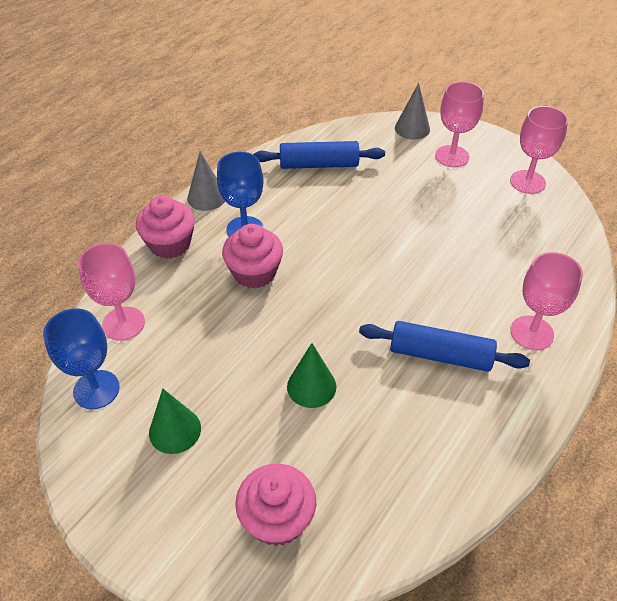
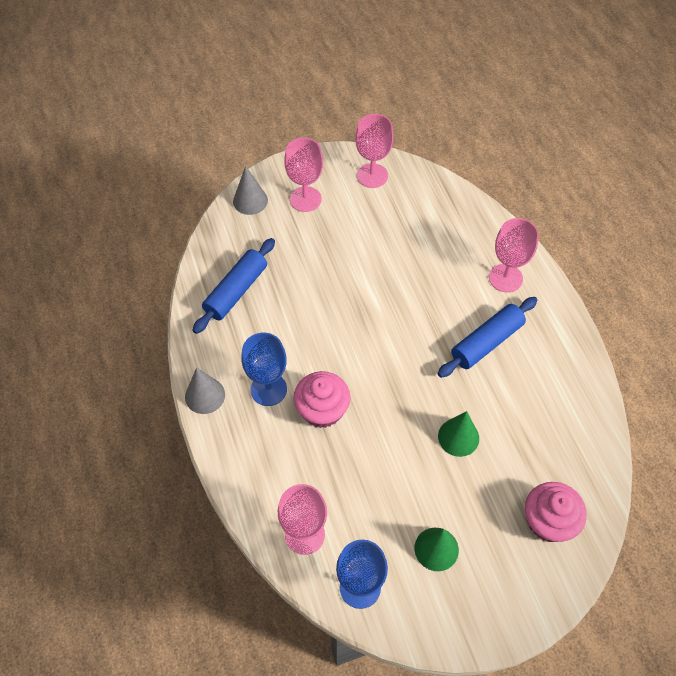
camera: 55 degrees left, 10 degrees up
(170, 244) = (240, 454): pink cupcake -> none

